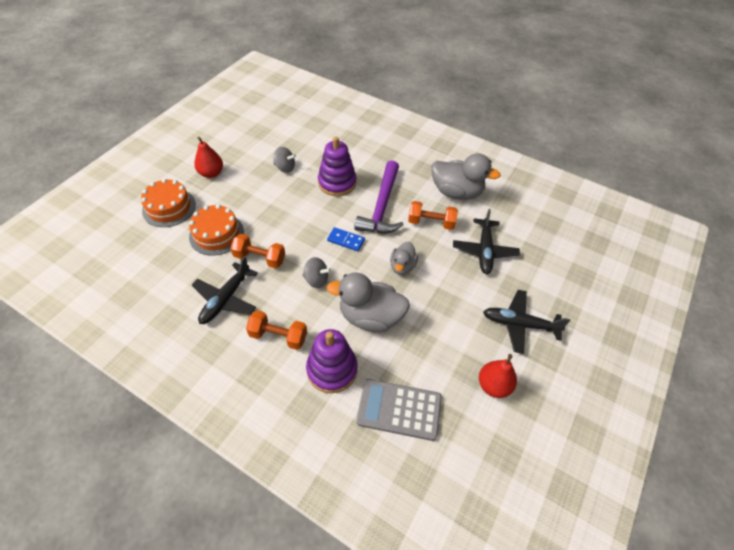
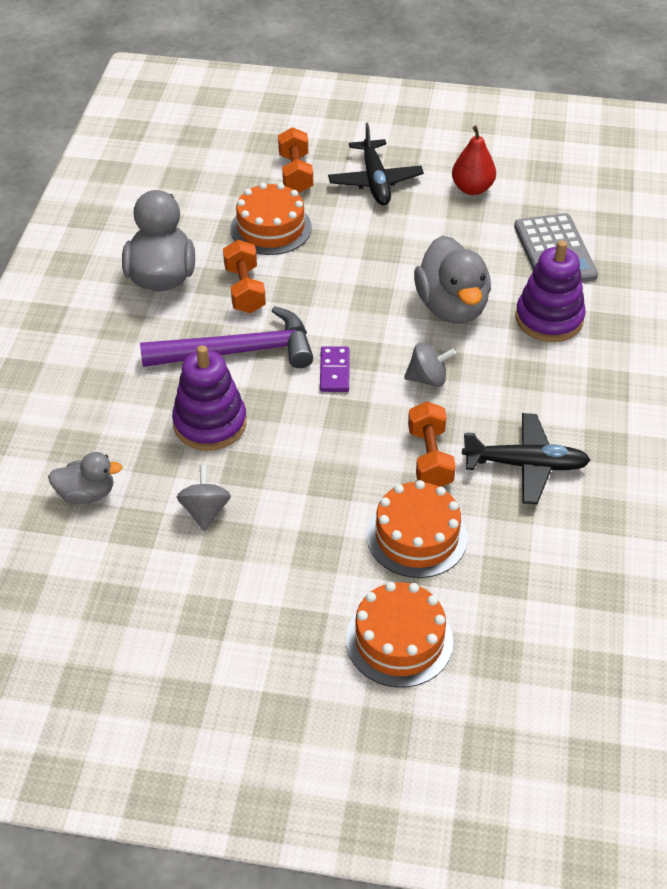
camera: 110 degrees left, 5 degrees down
(211, 173) = (276, 620): red pear -> none
(278, 336) = (541, 384): orange dumbbell -> orange dumbbell (295, 174)
(316, 280) = (428, 379): grey spinning top -> grey spinning top turned 90 degrees clockwise
(346, 240) = (334, 371): blue domino -> purple domino
(402, 266) = (348, 299): grey duck -> grey duck (87, 494)
(484, 251) = (271, 228): black plane -> orange cake

